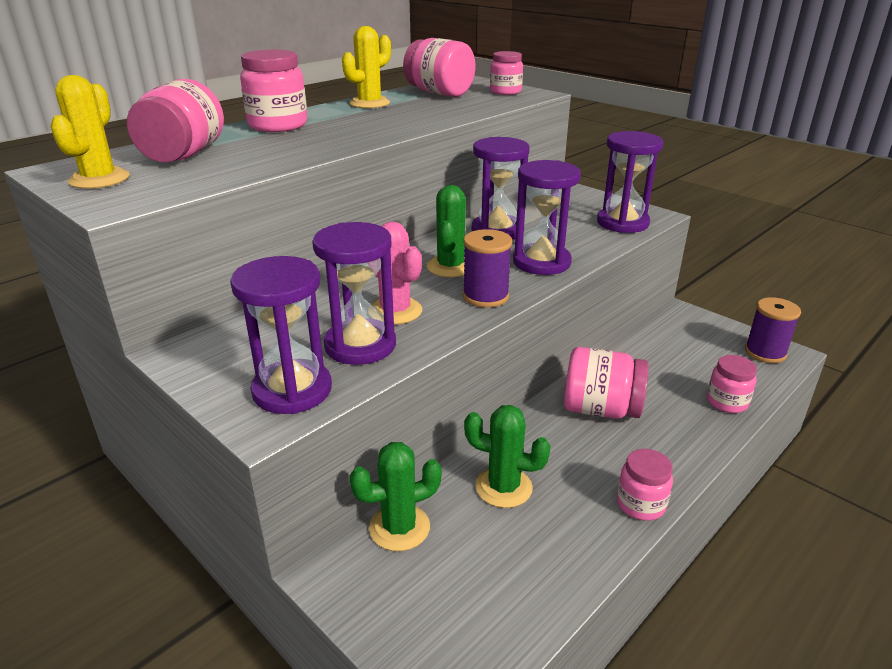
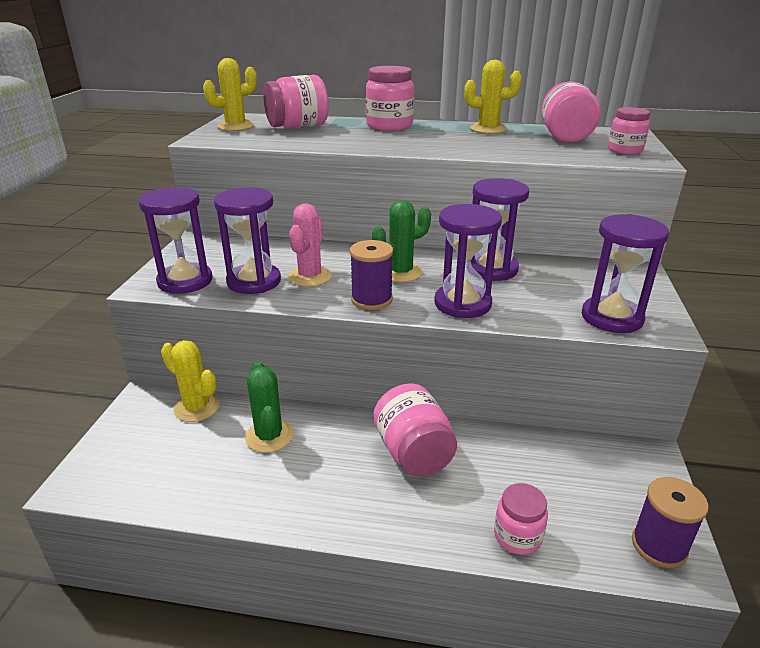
camera: 55 degrees right, 0 degrees up
(399, 527) = (197, 407): green cactus -> yellow cactus
(640, 504) = (306, 518): pink jar -> none

